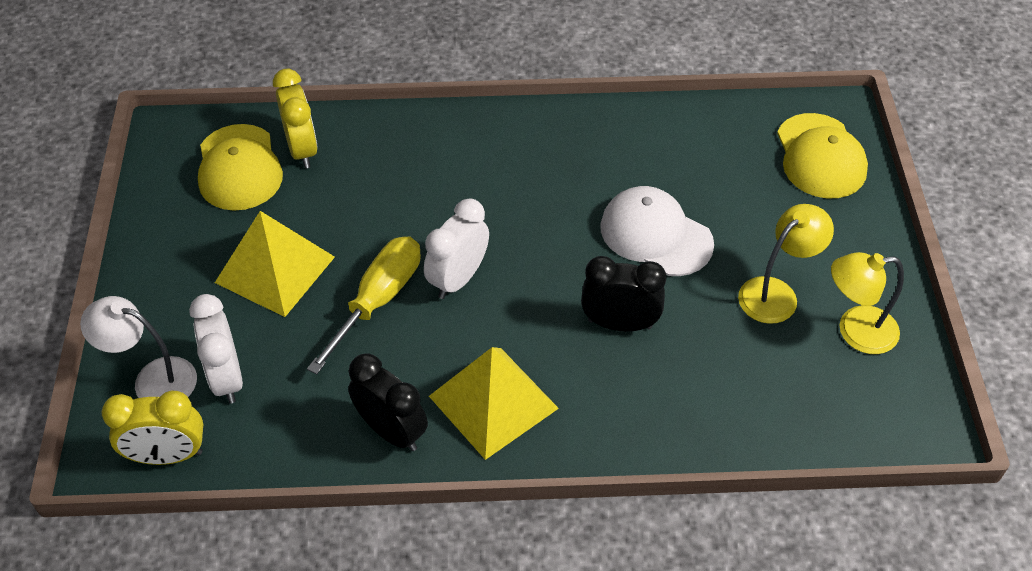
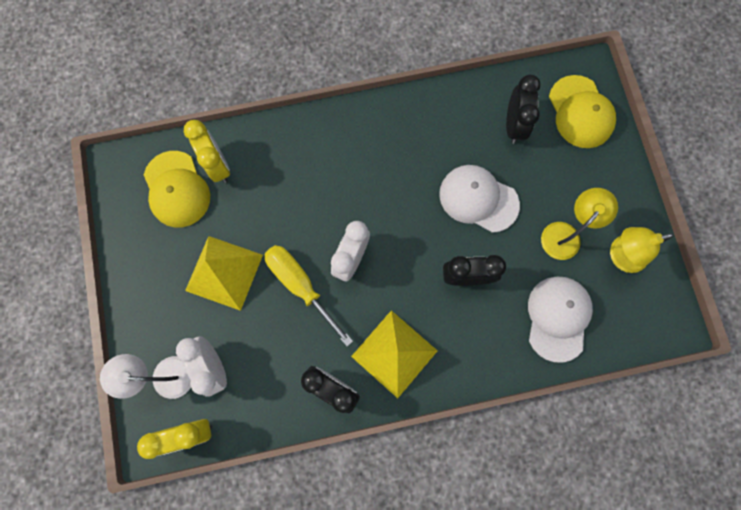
camera: 10 degrees left, 25 degrees up
(378, 300) = (301, 286): yellow screwdriver -> yellow screwdriver turned 60 degrees counterclockwise
(722, 159) = (513, 125): none -> black clock
(748, 394) = (558, 318): none -> white cap

